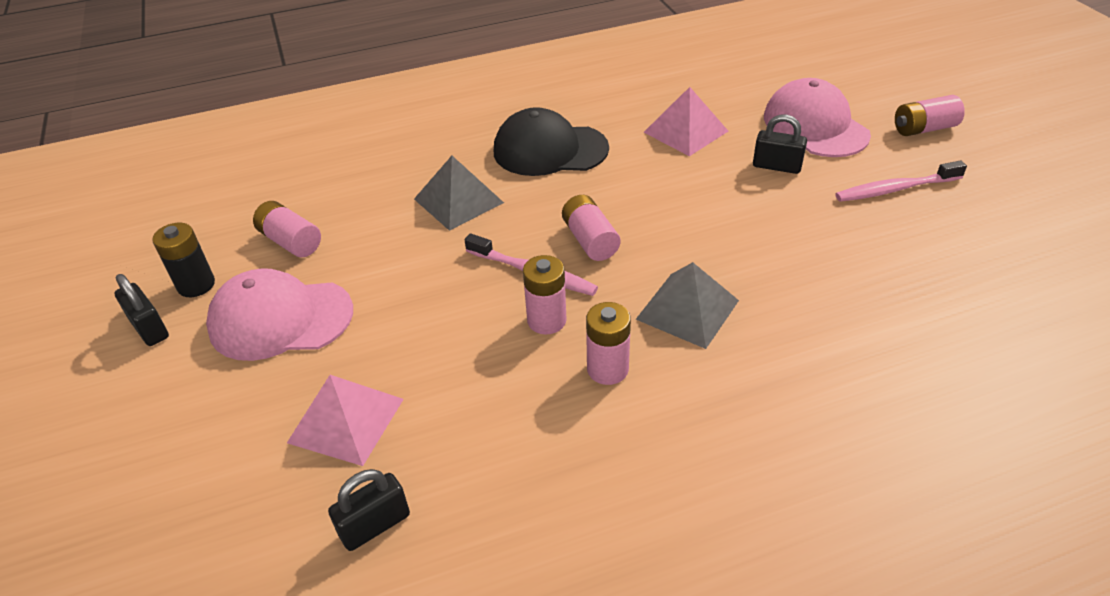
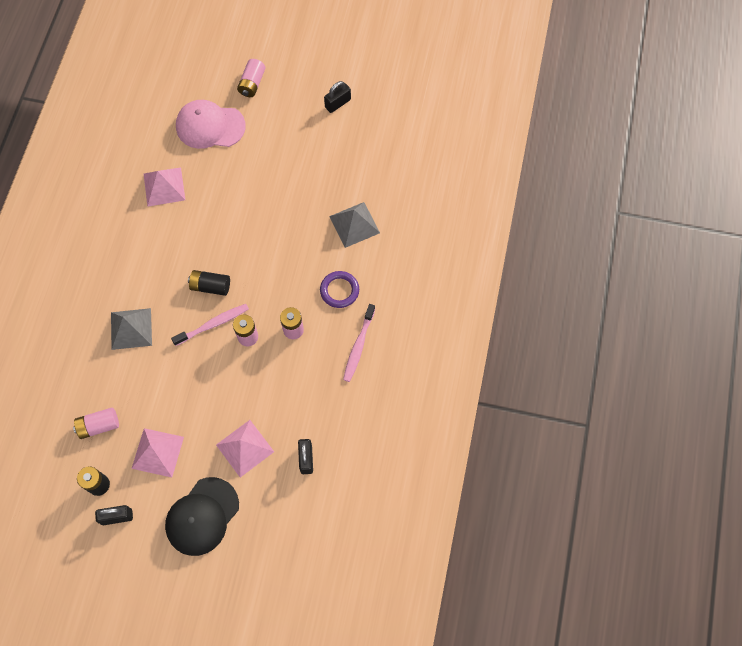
camera: 60 degrees left, 25 degrees up
(280, 319) = (158, 452): pink cap -> pink pyramid
(549, 150) = (124, 260): black cap -> black cap (202, 516)
(590, 240) = (210, 286): pink battery -> black battery
(687, 309) = (285, 276): grey pyramid -> grey pyramid (354, 224)
(736, 392) = (339, 290): none -> purple ring
(776, 166) = (225, 168): black padlock -> black padlock (338, 103)
(895, 189) = (281, 134): pink toothbrush -> pink toothbrush (358, 346)

